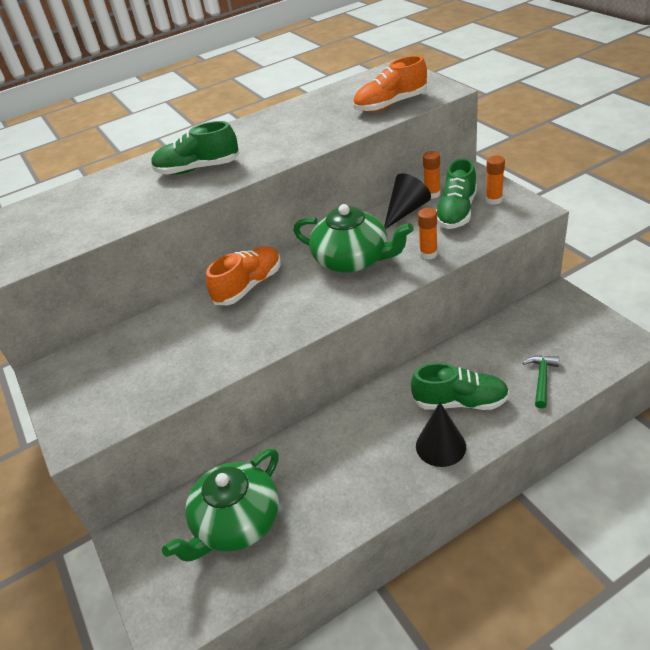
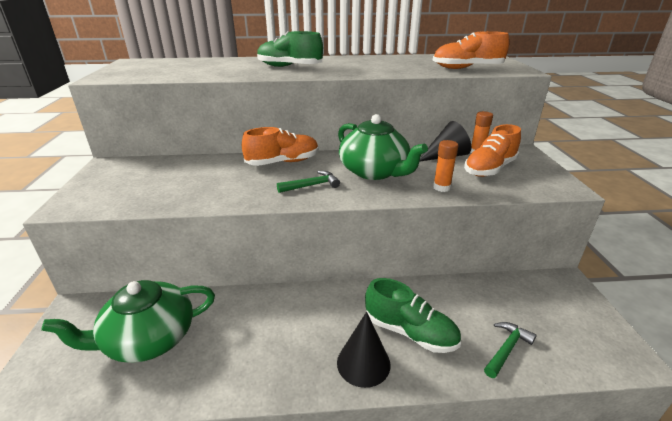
camera: 20 degrees right, 10 degrees down
(306, 303) = (312, 185): none -> green hammer
(456, 212) = (489, 169): green shoe -> orange shoe
(494, 200) = (531, 171): orange glue stick -> none

